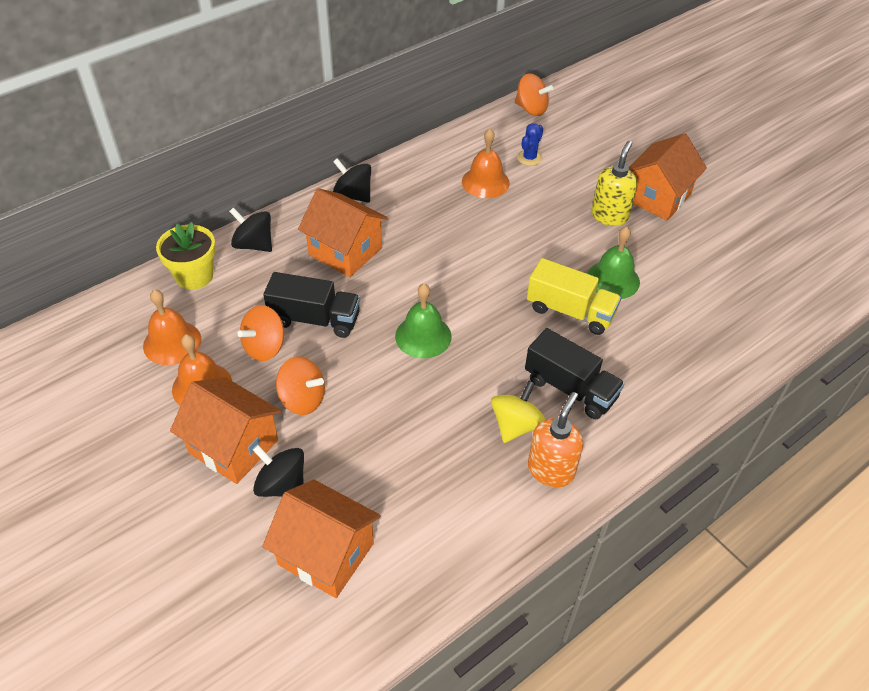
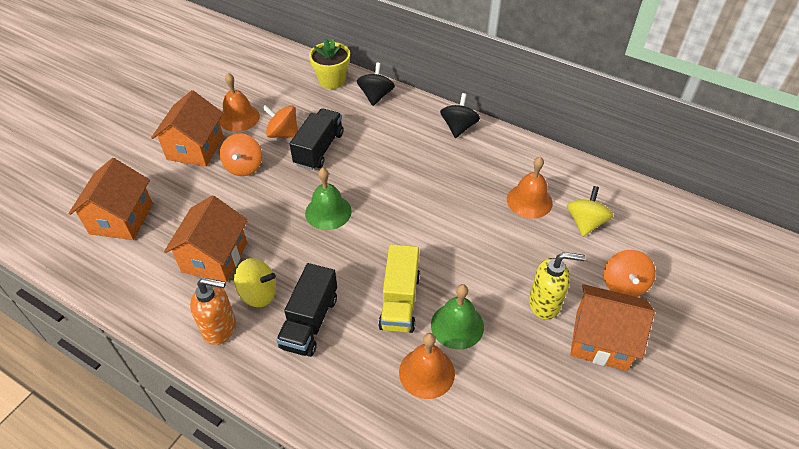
camera: 70 degrees right, 0 degrees up
(172, 342) = (270, 92): orange bell -> orange bell (426, 372)
(282, 485) = (170, 180): black spinning top -> none
(315, 319) = (319, 149): black truck -> black truck turned 150 degrees counterclockwise
(345, 251) = (395, 142): orange house -> orange house (214, 257)
(529, 158) = (585, 223): blue cactus -> yellow spinning top
(531, 109) = (659, 206): orange spinning top -> orange spinning top (623, 284)

